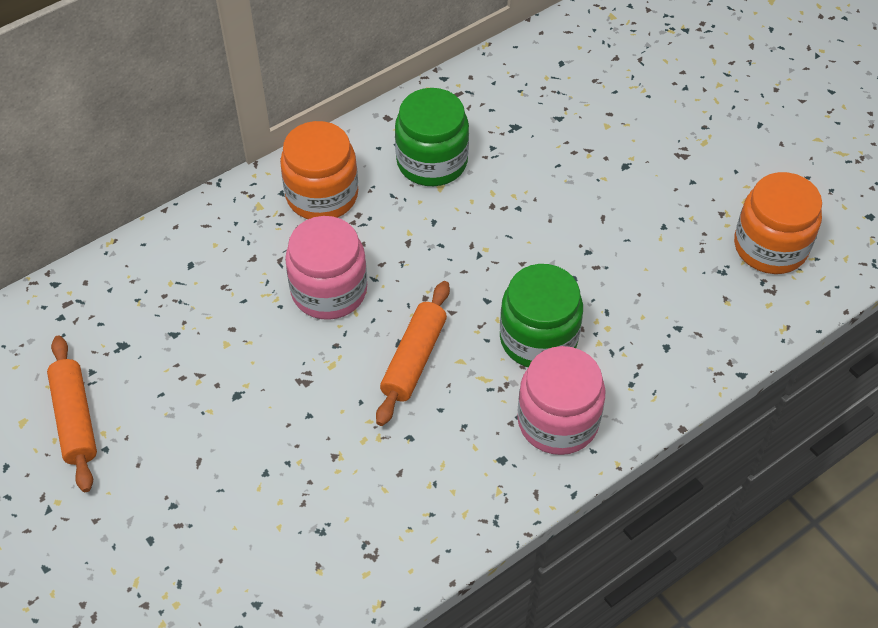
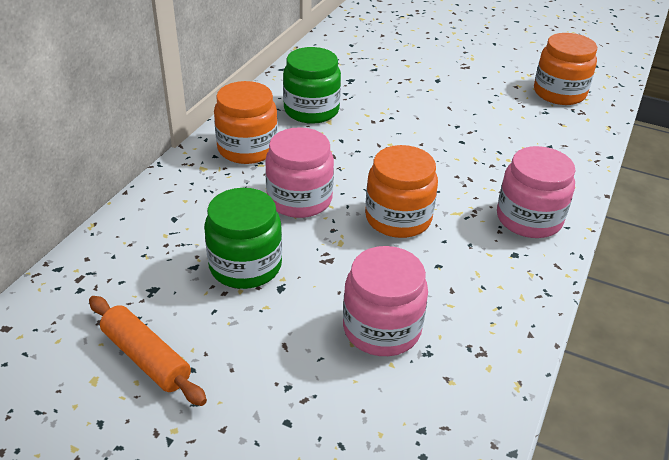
camera: 30 degrees left, 15 degrees down
(298, 485) = (382, 328): none -> pink jar
(414, 359) = (398, 218): orange rolling pin -> orange jar
(538, 338) = (471, 179): green jar -> green jar (245, 266)

